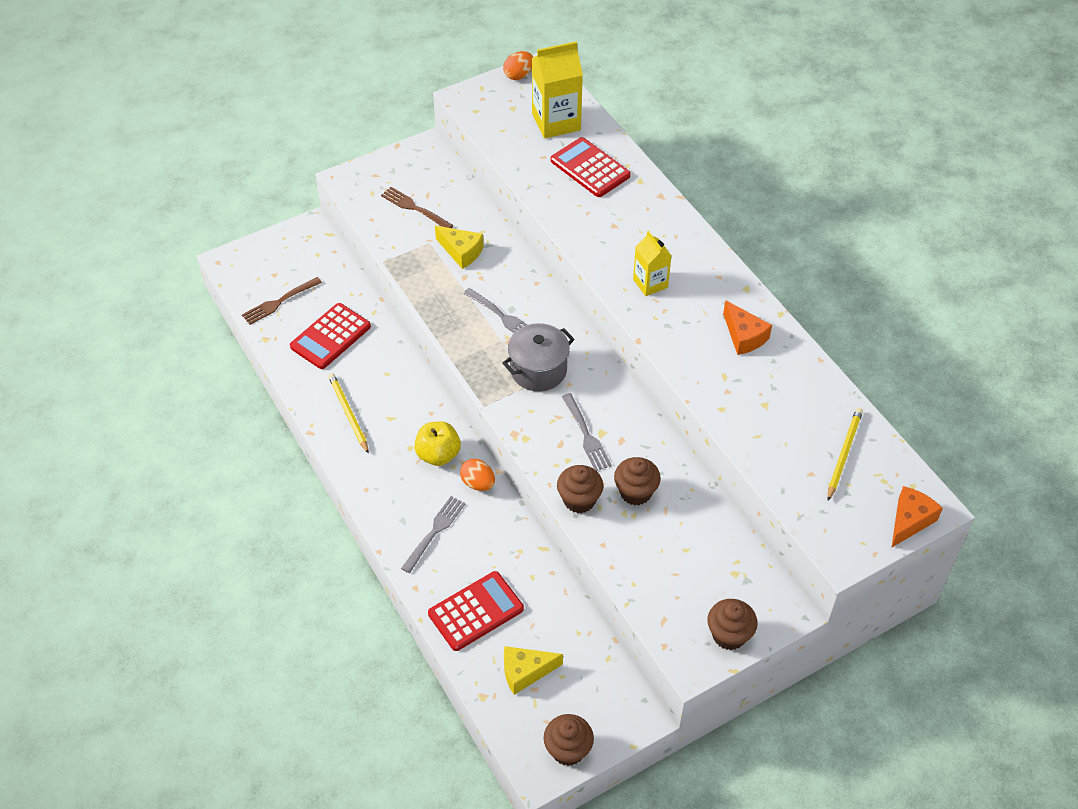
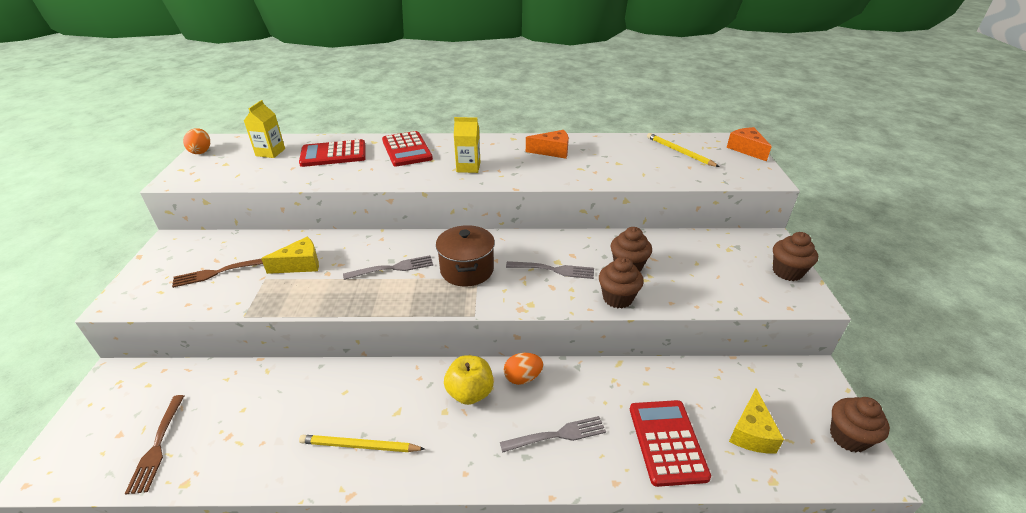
camera: 60 degrees left, 15 degrees down
(330, 337) = (254, 418): red calculator -> red calculator (407, 150)
(434, 532) = (556, 435): grey fork -> grey fork turned 105 degrees clockwise
(538, 370) = (467, 270): grey pot -> brown pot
(556, 122) = (270, 152): yellow carton -> yellow carton, size x0.61

